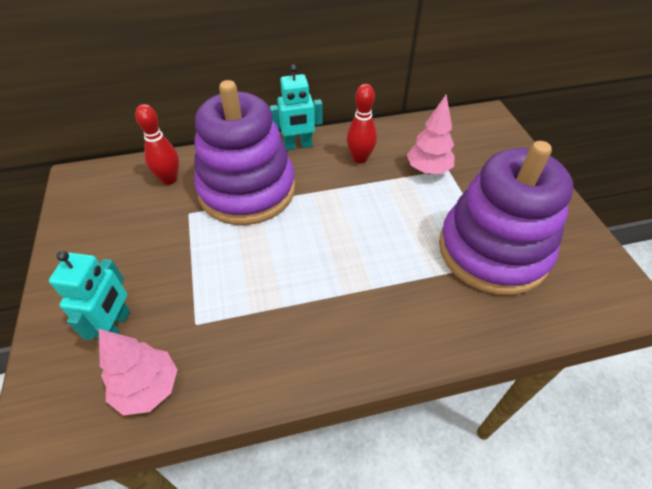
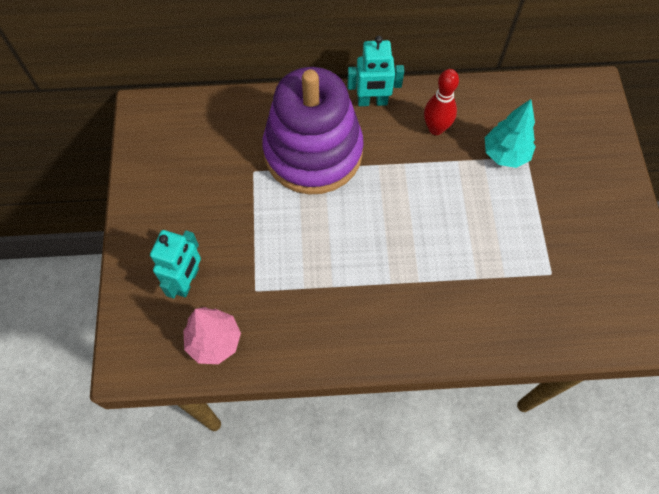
camera: 10 degrees right, 15 degrees up
(169, 179) = (236, 127): red bowling pin -> none
(428, 170) = (505, 154): pink tree -> turquoise tree
(492, 251) = (544, 261): purple stacking toy -> none

